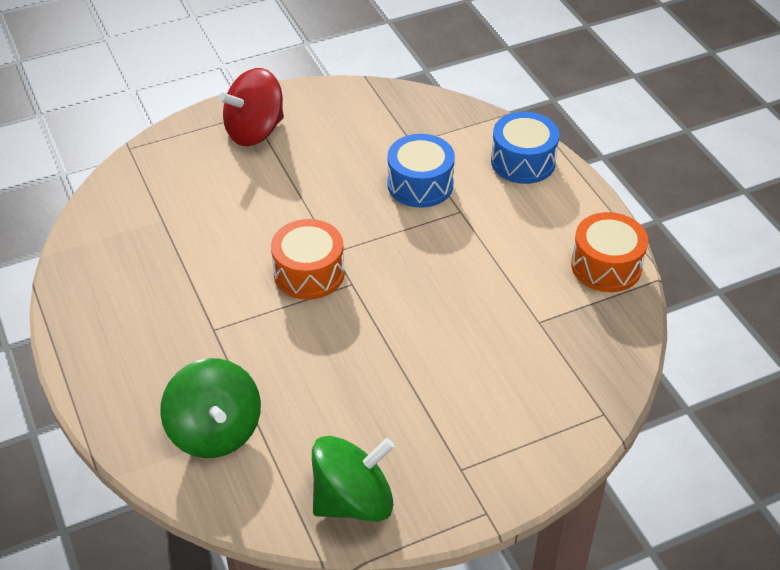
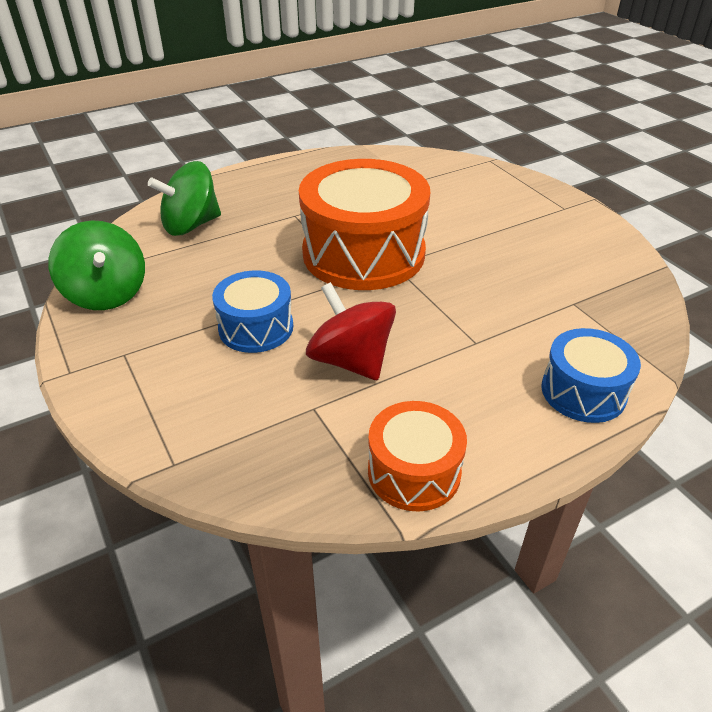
camera: 85 degrees right, 5 degrees down
(255, 131) = (540, 211): red spinning top -> red spinning top (351, 360)
(309, 273) = (363, 253): orange drum -> orange drum, size x1.88
(420, 184) = (507, 311): blue drum -> blue drum (256, 327)

